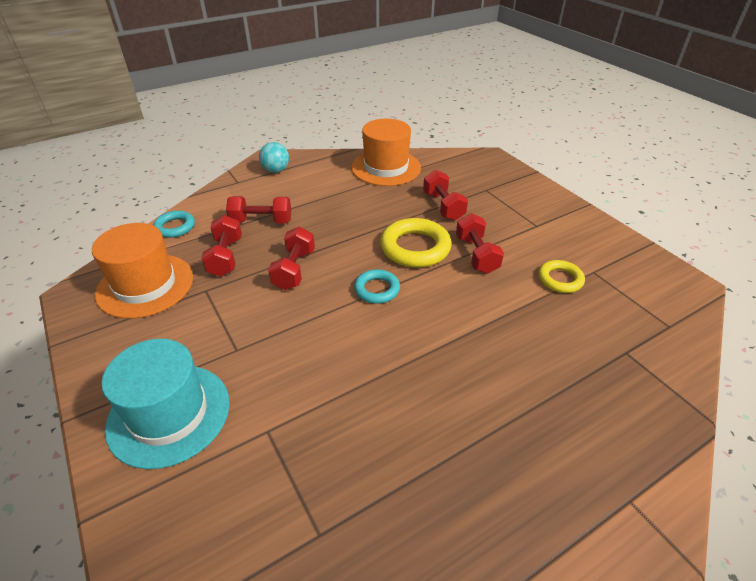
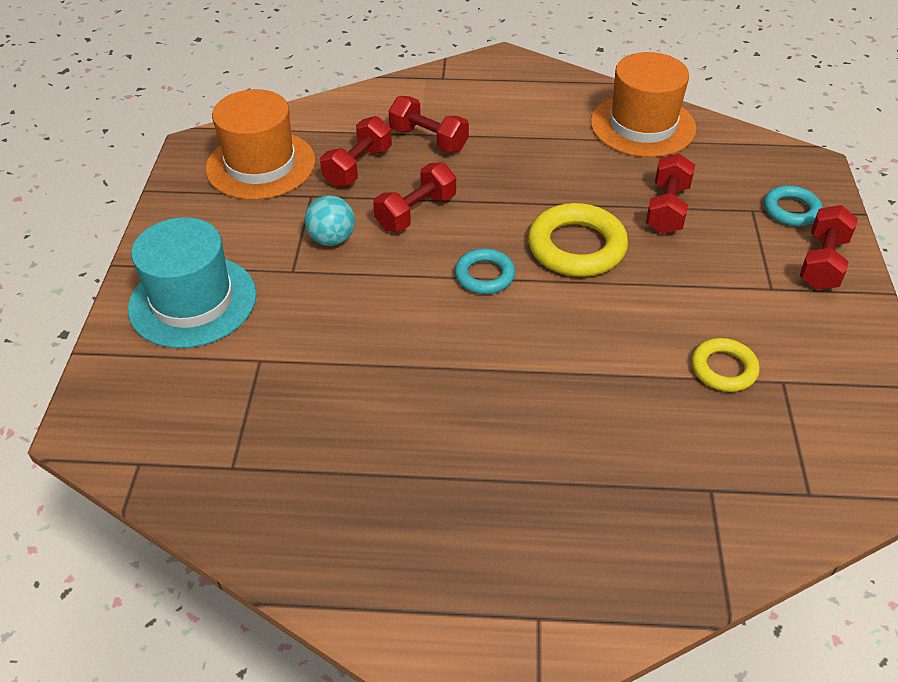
camera: 35 degrees right, 5 degrees up
(175, 227) = (335, 110): turquoise ring -> turquoise ring (791, 210)
(276, 170) = (499, 78): turquoise ball -> turquoise ball (332, 239)
(476, 255) = (645, 289): red dumbbell -> red dumbbell (822, 263)

